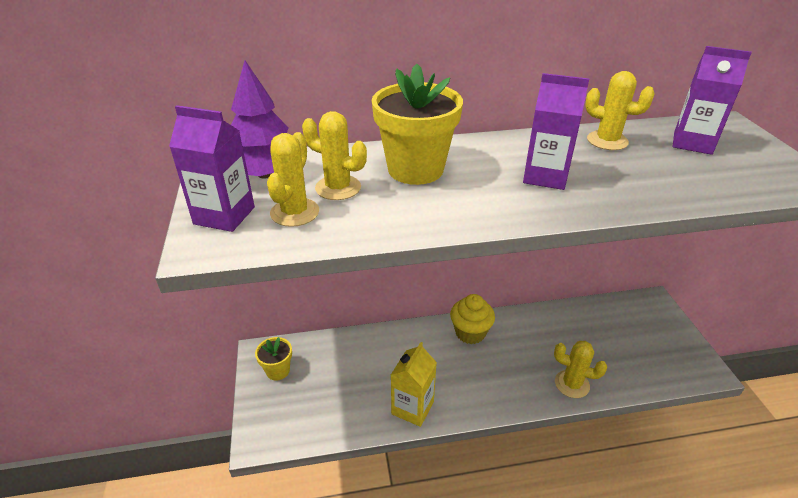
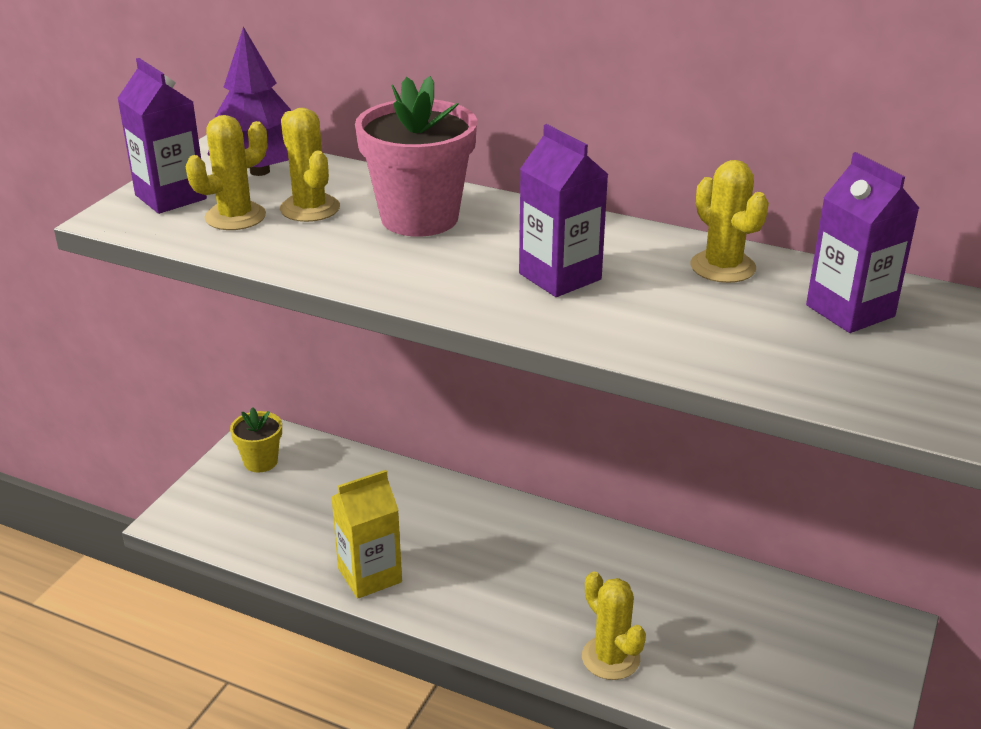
camera: 35 degrees right, 5 degrees down
(415, 169) = (419, 218): yellow flower pot -> pink flower pot
(470, 333) = (539, 531): yellow cupcake -> none

